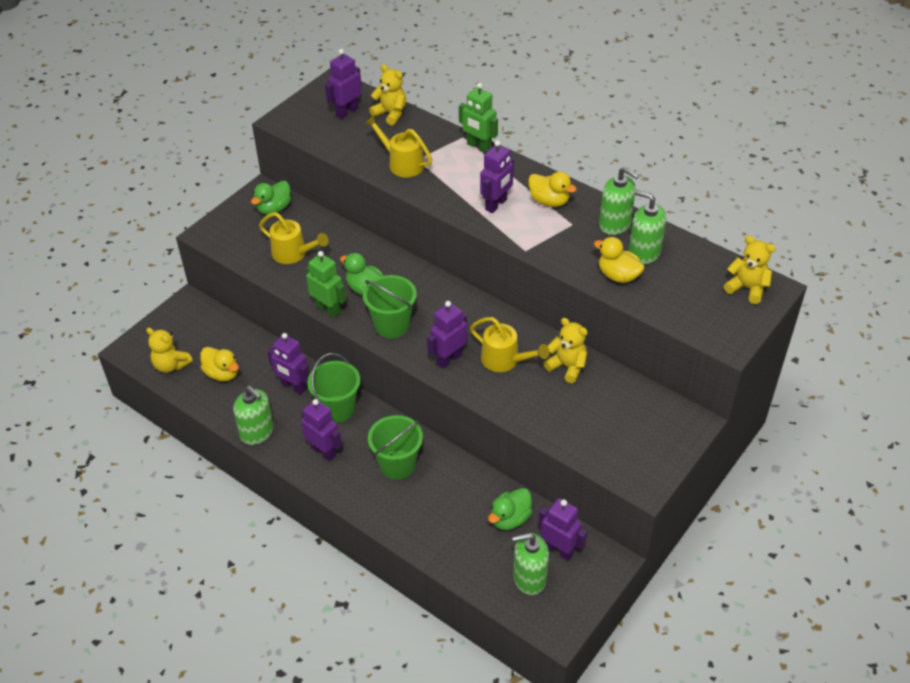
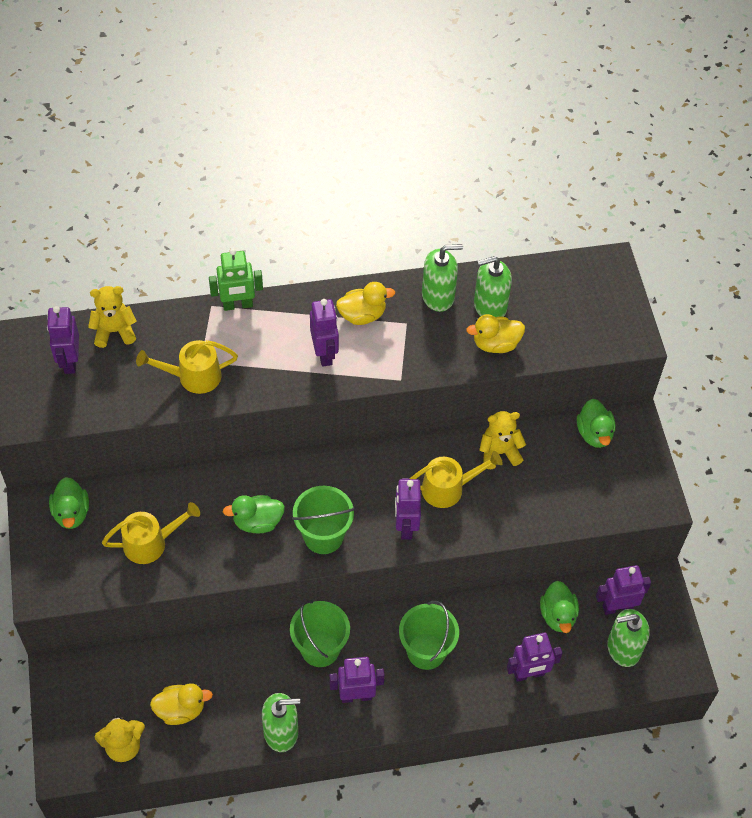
camera: 50 degrees left, 10 degrees up
(293, 386) = (258, 664): purple robot -> purple robot (529, 674)
(328, 309) = (252, 569): green robot -> none
(529, 578) = (623, 649): green soap dispenser -> green soap dispenser turned 45 degrees clockwise
(651, 407) = (594, 433): none -> green duck
(747, 288) = (594, 278): yellow teddy bear -> none

